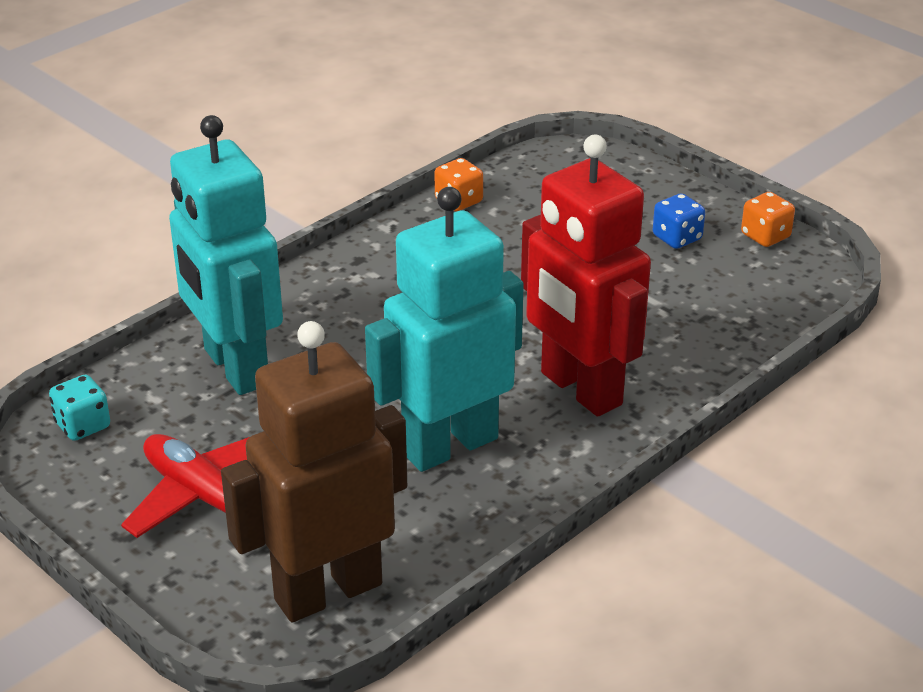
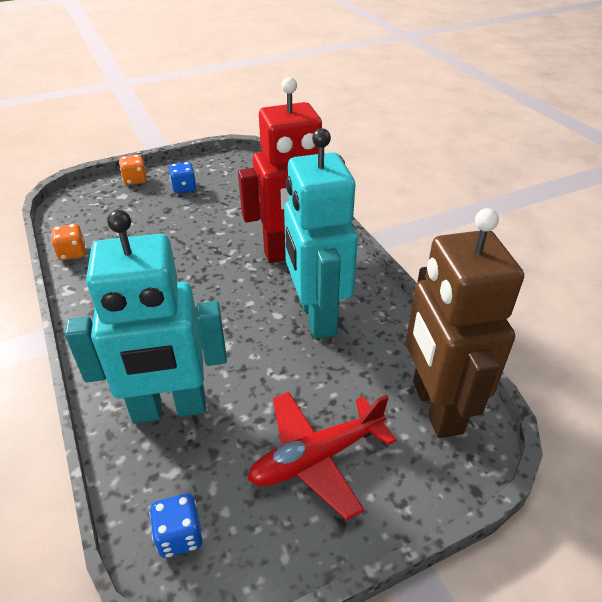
camera: 70 degrees left, 5 degrees up
(83, 425) = (179, 535): turquoise dice -> blue dice
(765, 236) = (206, 163): orange dice -> orange dice (135, 180)

